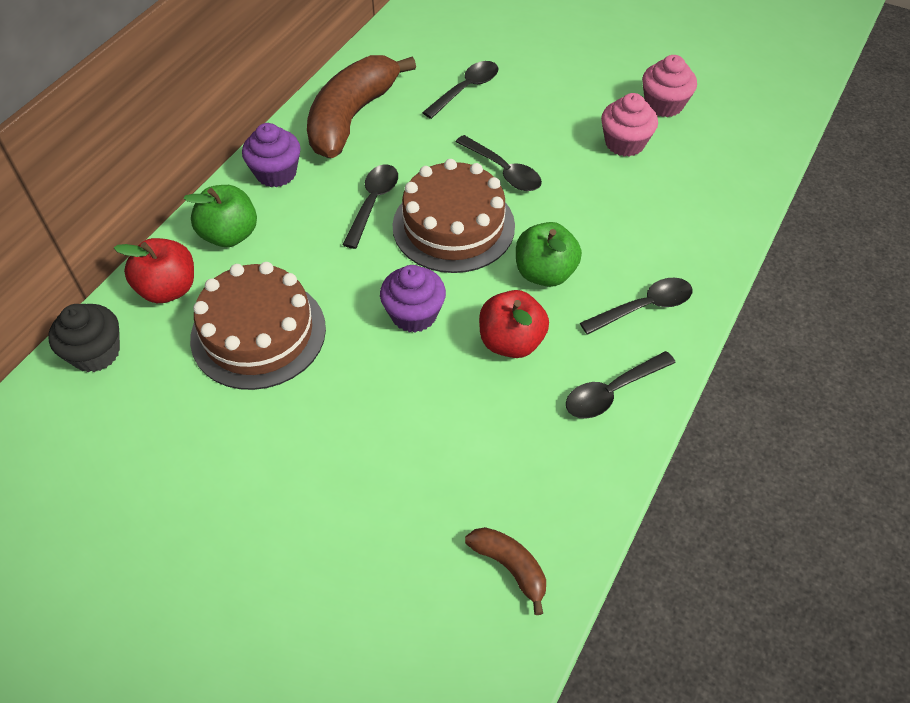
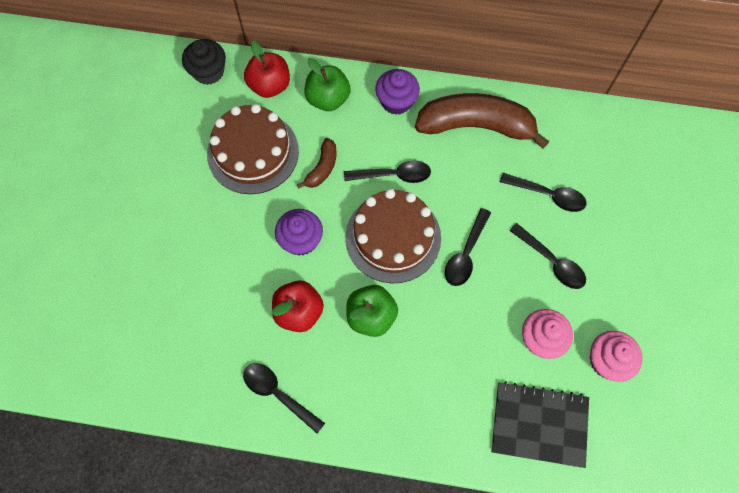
camera: 70 degrees right, 15 degrees up
(510, 567) = (127, 364): brown banana -> brown banana (322, 168)
(644, 307) = (364, 398): black spoon -> black spoon (551, 262)
(715, 172) = (539, 424): none -> black notebook

